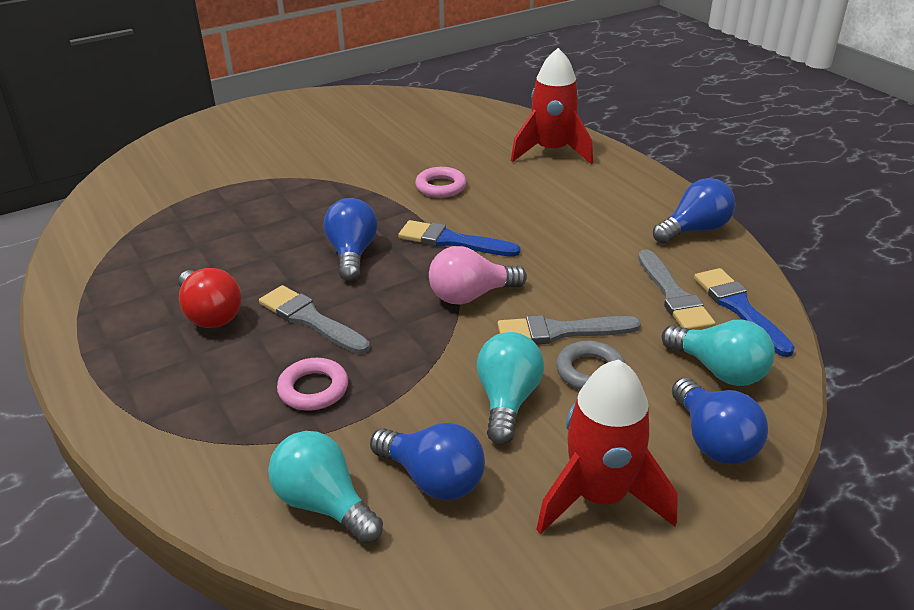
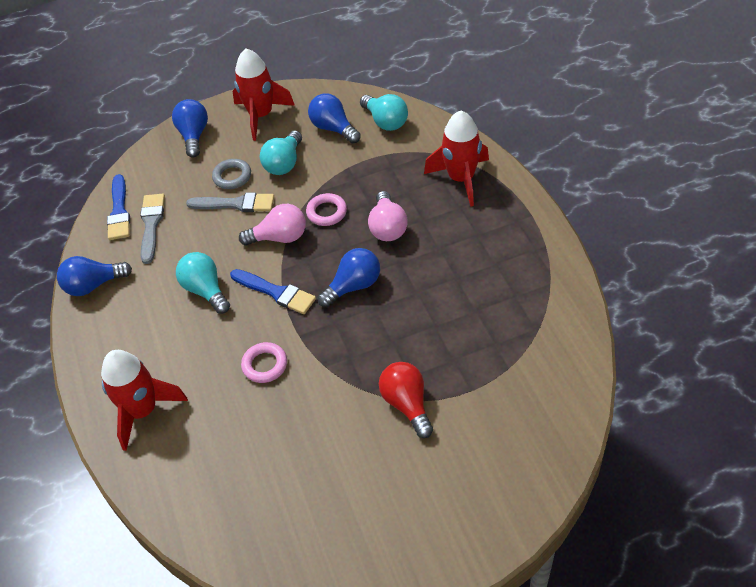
camera: 165 degrees left, 15 degrees up
(183, 399) = (461, 179): none -> red rocket
(210, 314) = (454, 238): red light bulb -> red light bulb (407, 404)
(310, 319) = (387, 227): grey brush -> pink light bulb
(313, 389) = (388, 179): pink ring -> pink ring (327, 212)
(352, 254) = (353, 286): blue light bulb -> blue light bulb turned 135 degrees counterclockwise
(719, 370) = (163, 171): turquoise light bulb -> turquoise light bulb (205, 290)

